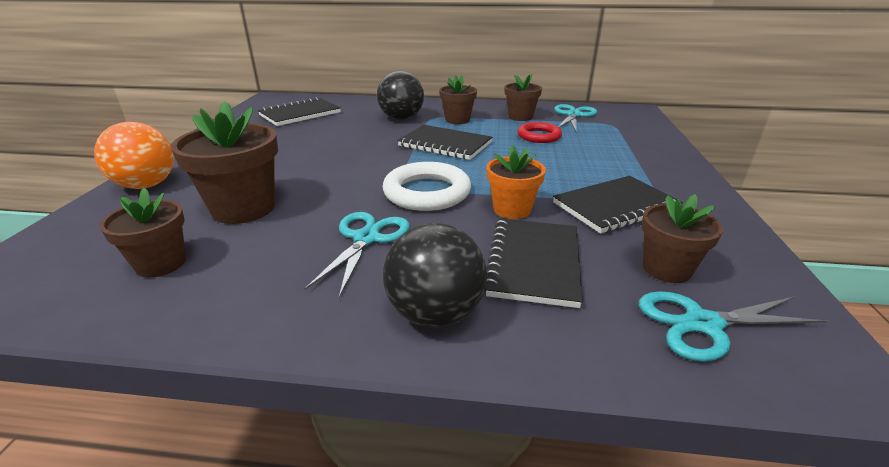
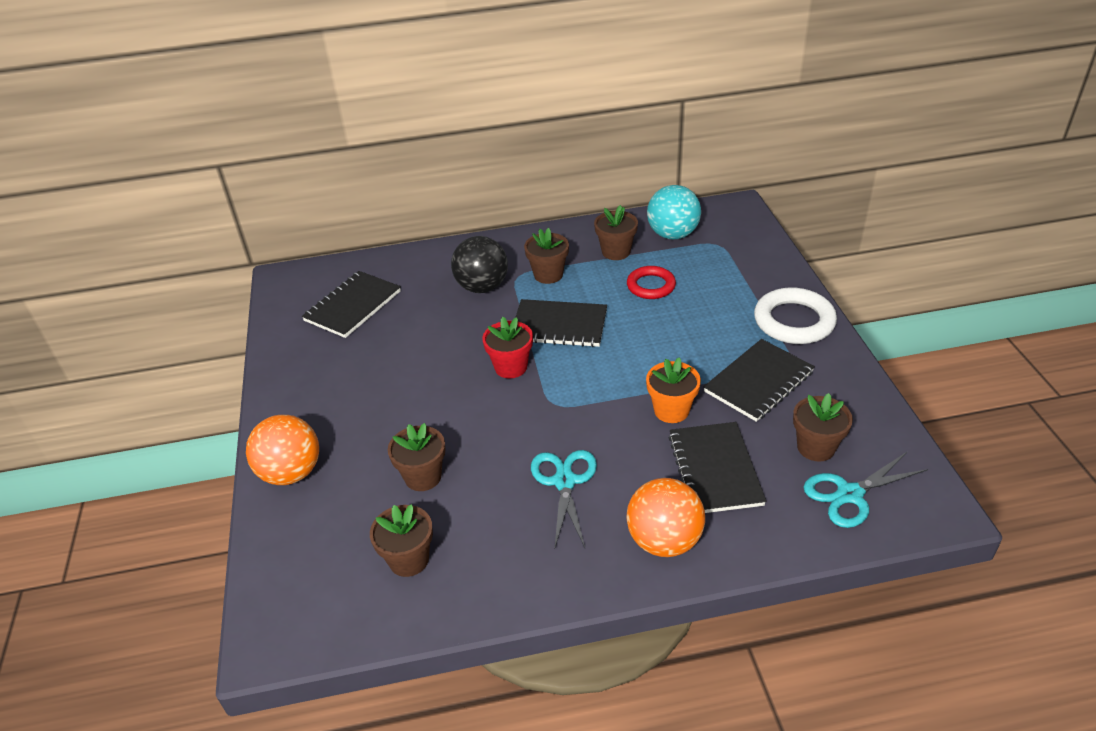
camera: 15 degrees left, 10 degrees up
(243, 208) = (423, 477): brown flower pot -> brown flower pot, size x0.62
(385, 159) = (511, 367): none -> red flower pot
(427, 192) = (583, 407): white ring -> white ring (794, 321)
(435, 313) = (664, 541): black ball -> orange ball
(573, 115) = (672, 234): turquoise scissors -> turquoise ball

